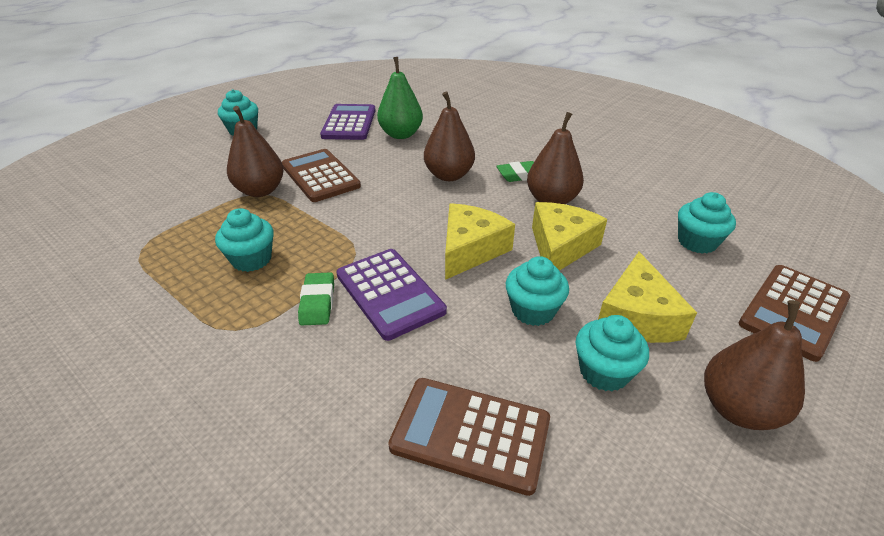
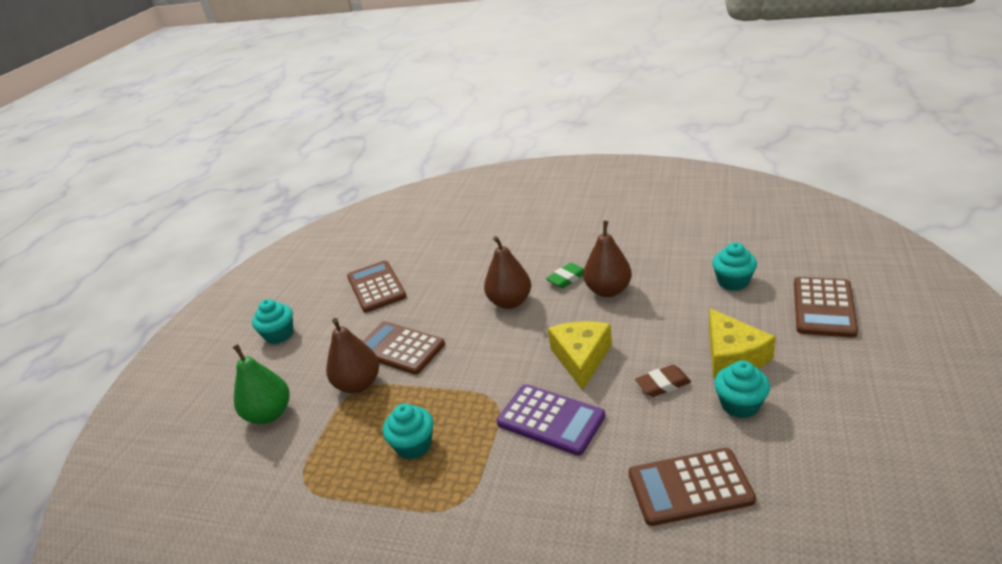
camera: 20 degrees left, 5 degrees down
(317, 302) = (502, 453): green eraser -> none
(349, 123) = (376, 287): purple calculator -> brown calculator
(401, 134) = (435, 280): green pear -> green pear (269, 414)
(533, 310) = (663, 384): turquoise cupcake -> brown eraser
(560, 247) = (644, 327): yellow cheese -> none
(738, 409) = (832, 389): brown pear -> none

